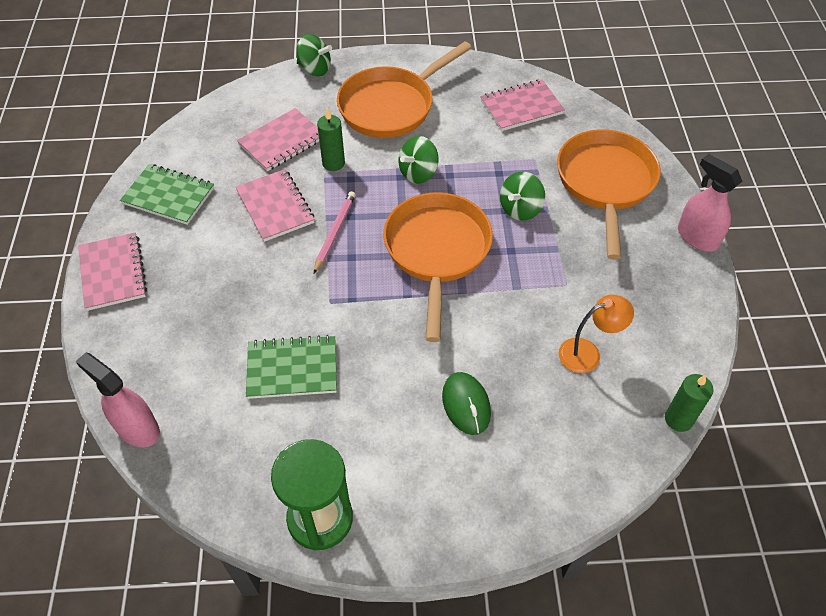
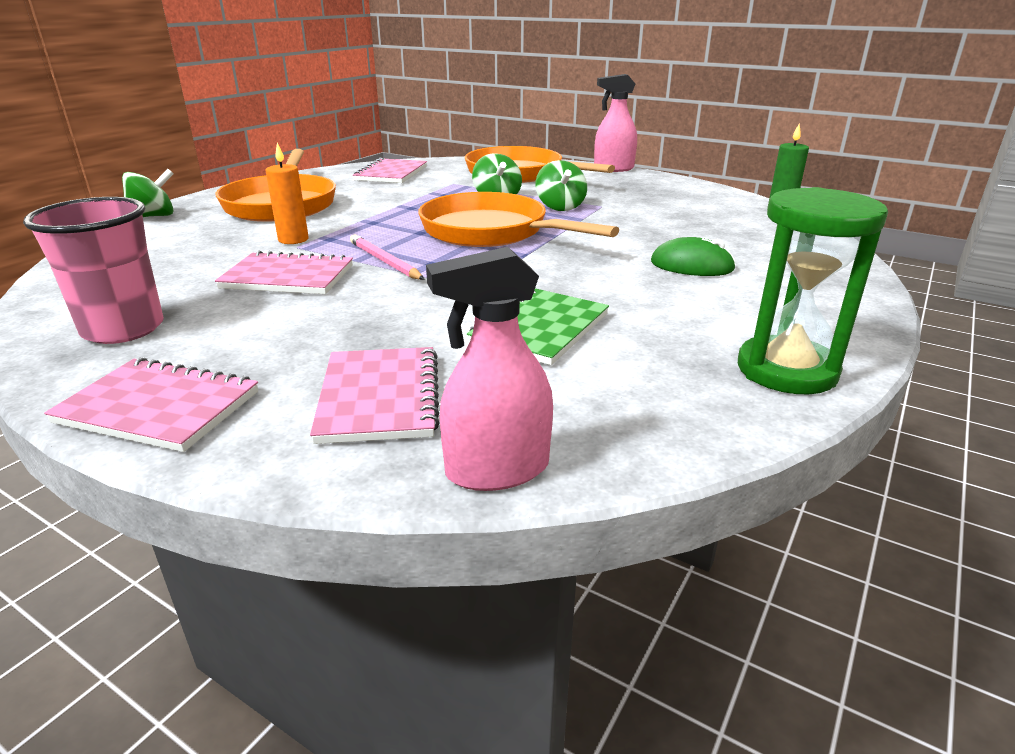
camera: 55 degrees left, 25 degrees down
(169, 196) = (123, 329): green notebook -> pink cup
(282, 142) = (206, 252): pink notebook -> pink notebook (380, 397)
(333, 163) = (293, 239): green candle -> orange candle
(418, 173) = (384, 215): green spinning top -> green spinning top (560, 207)
(587, 353) = (683, 217): orange lamp -> none

